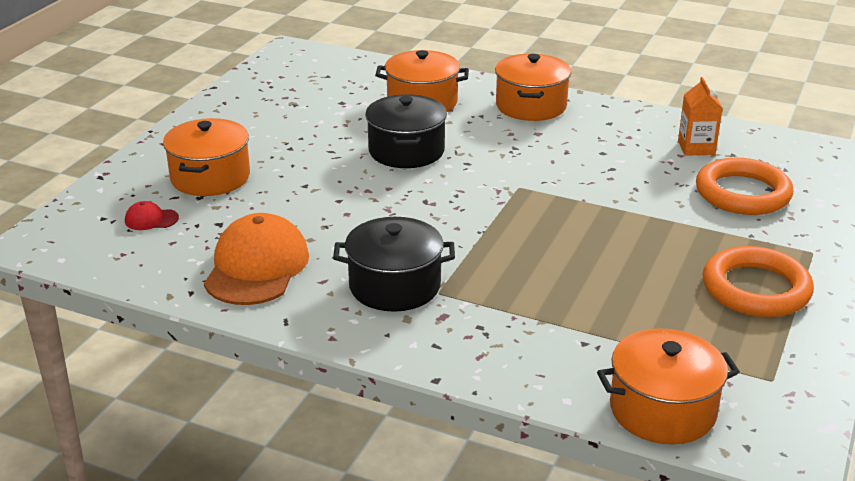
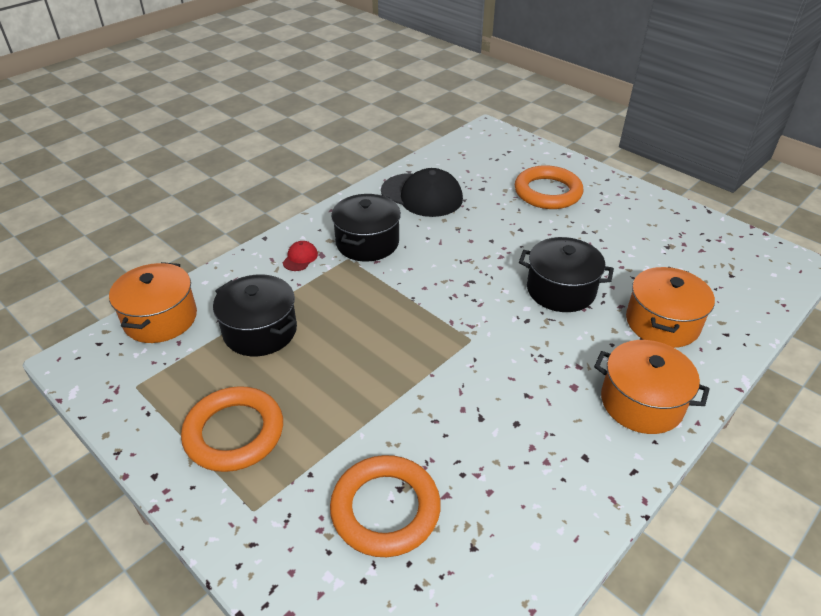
camera: 110 degrees right, 10 degrees up
(151, 219) = (499, 166): red cap -> red cap (300, 258)
(210, 177) = (547, 192): orange pot -> orange ring
(256, 267) = (422, 195): orange cap -> black cap
(615, 320) = (260, 331): none -> black pot
(696, 148) = (501, 516): orange carton -> none

